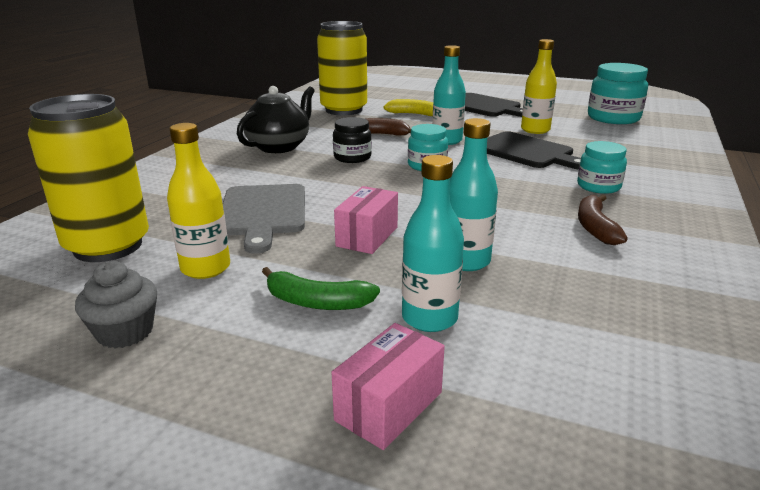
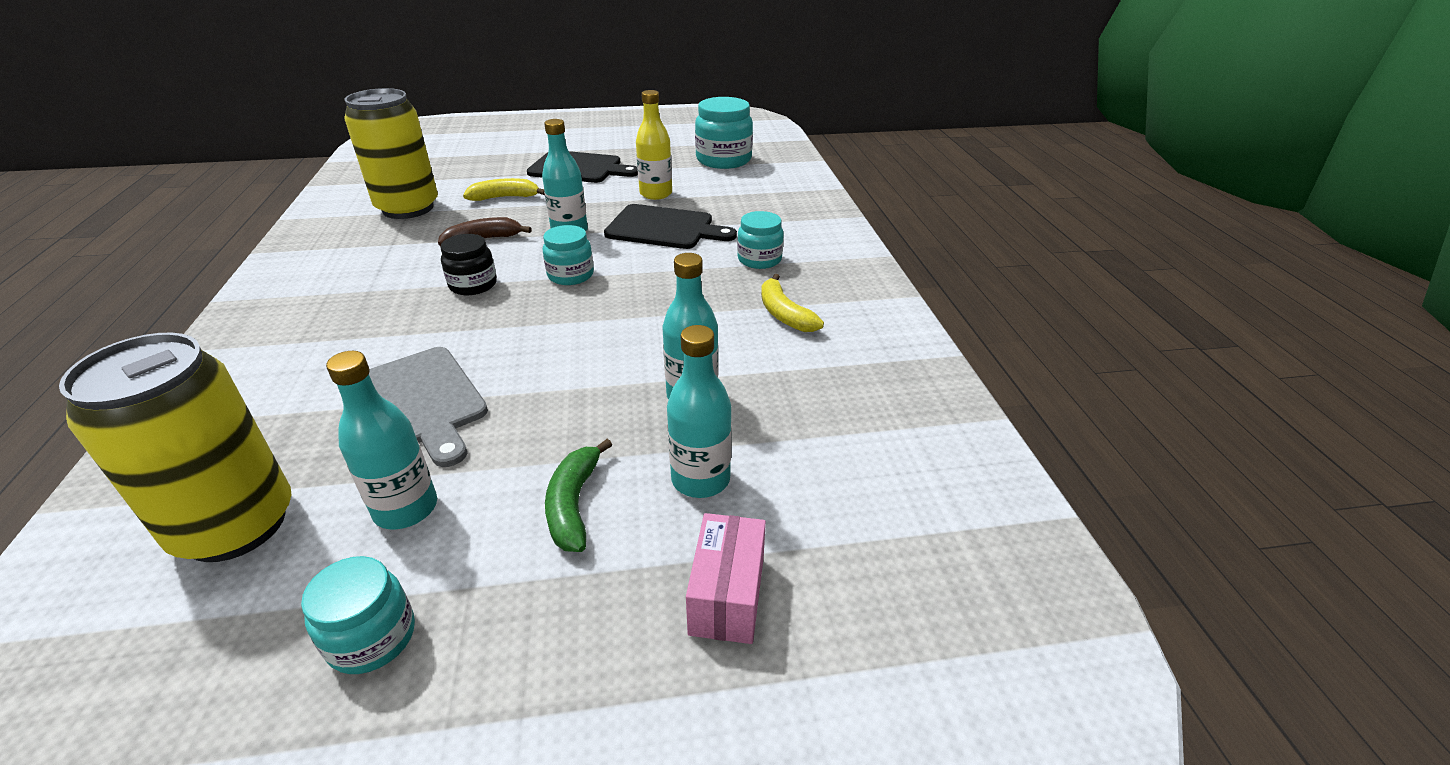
camera: 30 degrees left, 10 degrees up
(125, 332) = (372, 638): grey cupcake -> turquoise jar
(205, 268) = (406, 509): yellow bottle -> turquoise bottle
(279, 146) = (362, 290): black teapot -> none
(317, 302) = (574, 504): green banana -> green banana turned 105 degrees clockwise
(367, 236) = (569, 397): pink box -> none
(595, 227) = (784, 314): brown banana -> yellow banana

